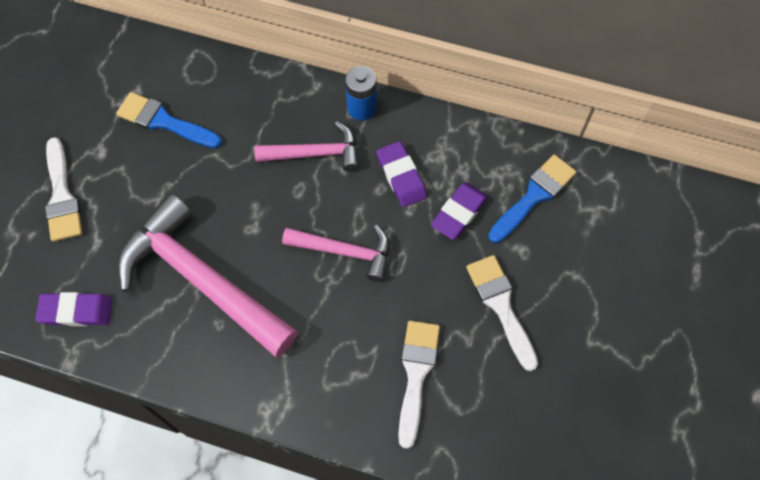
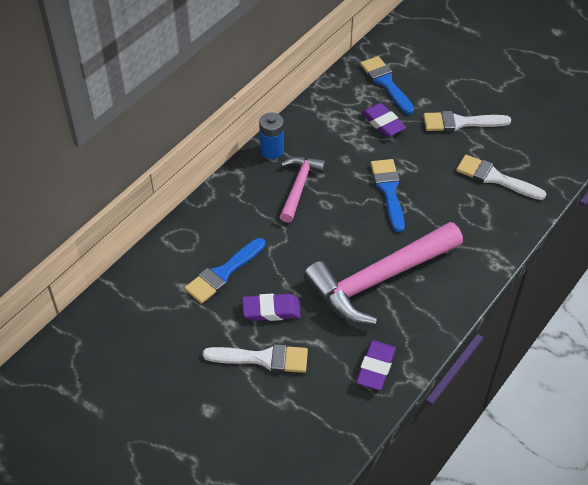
camera: 70 degrees left, 15 degrees down
(344, 252) = (388, 191): pink hammer -> blue brush
(401, 176) = (340, 144): purple eraser -> purple eraser (271, 310)

